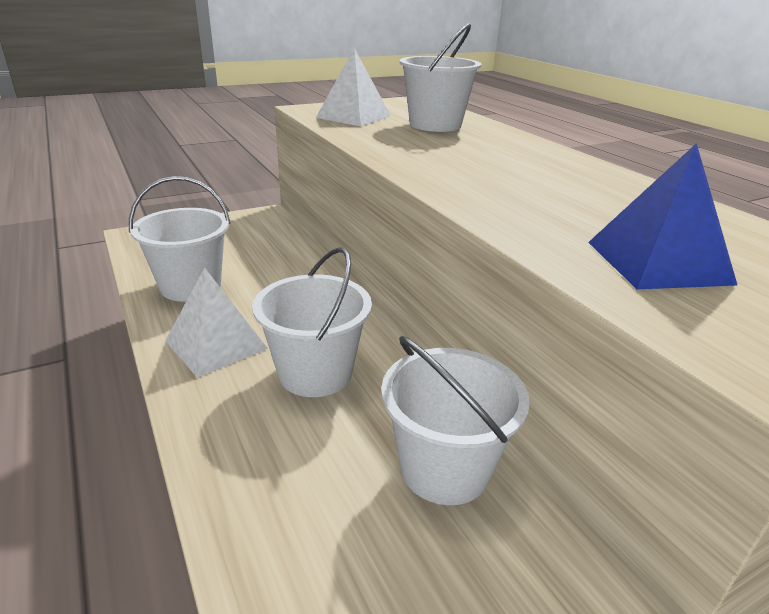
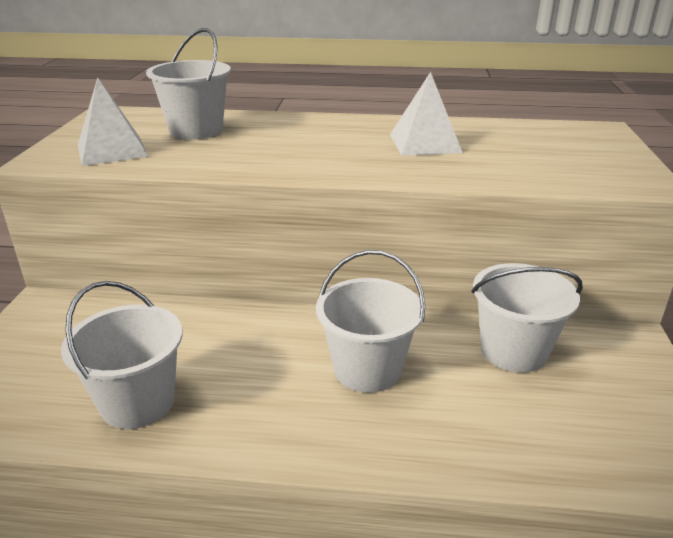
camera: 55 degrees left, 0 degrees up
(216, 344) = (271, 413): white pyramid -> white pyramid (424, 143)
(658, 262) = (524, 161): blue pyramid -> none

